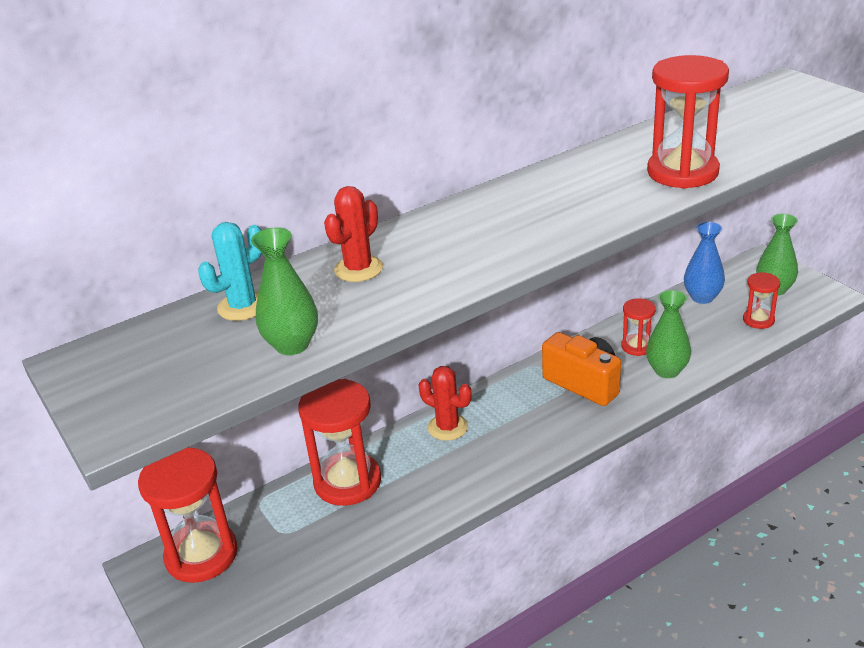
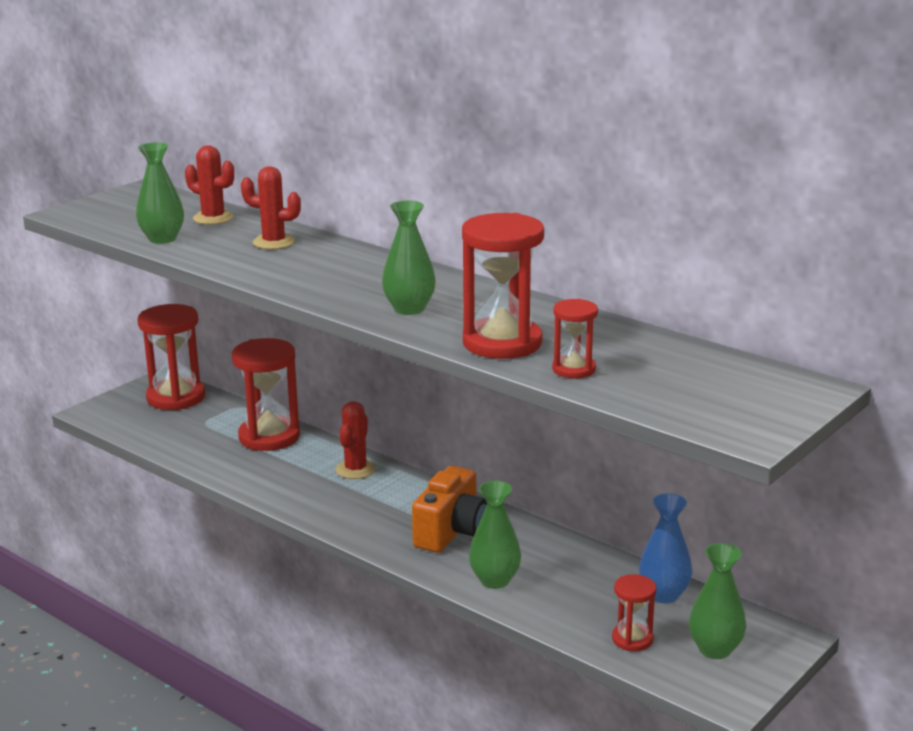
camera: 70 degrees right, 10 degrees down
(243, 306) = (213, 218): turquoise cactus -> red cactus
(589, 206) = (409, 309): none -> green vase
(637, 346) = (534, 558): red hourglass -> red hourglass (573, 369)

